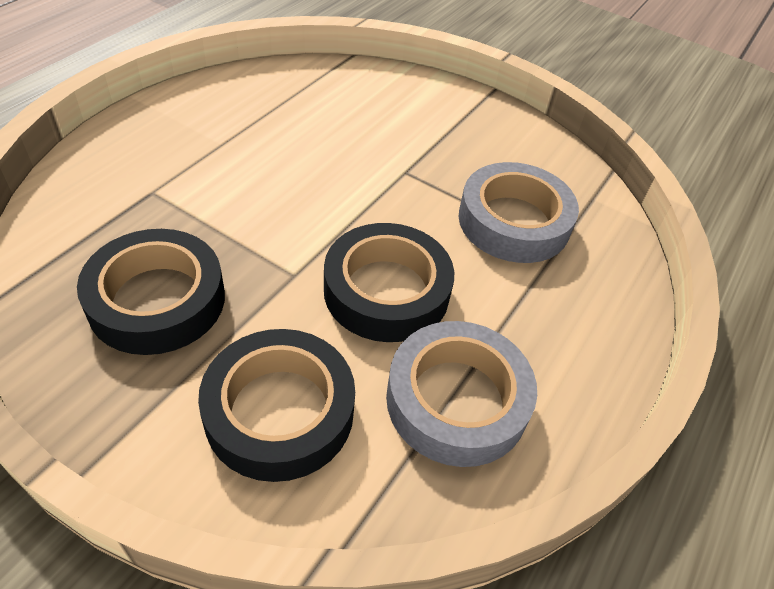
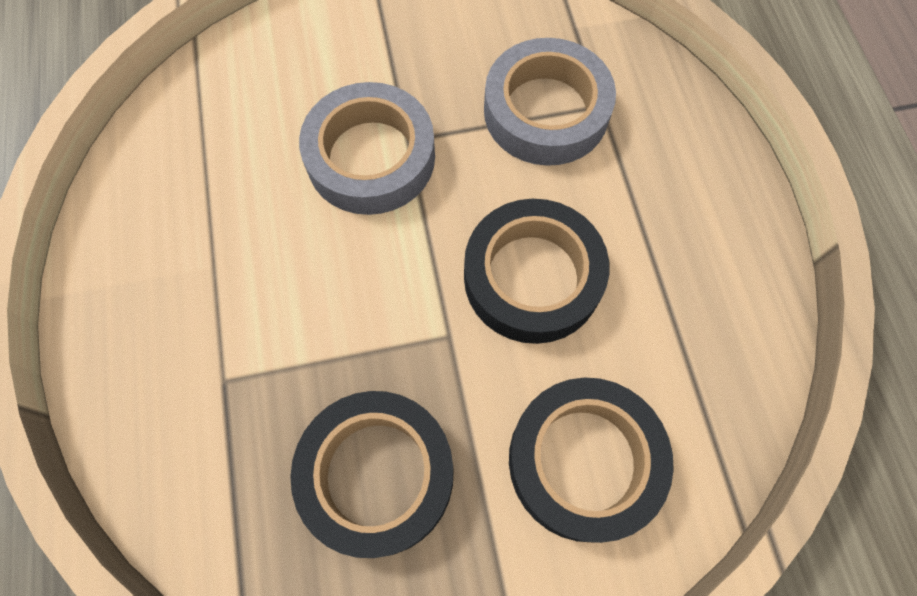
camera: 40 degrees left, 20 degrees up
(457, 400) = (681, 320): grey tape -> grey tape (371, 157)

